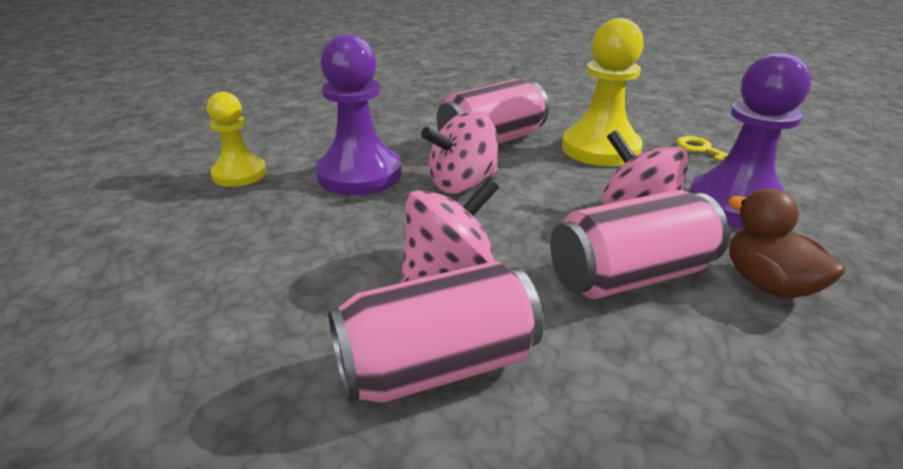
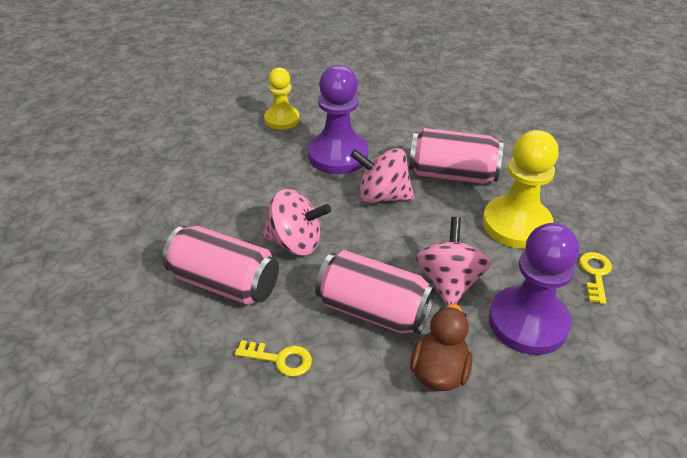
camera: 45 degrees right, 10 degrees up
(643, 395) = (280, 359): none -> yellow key

